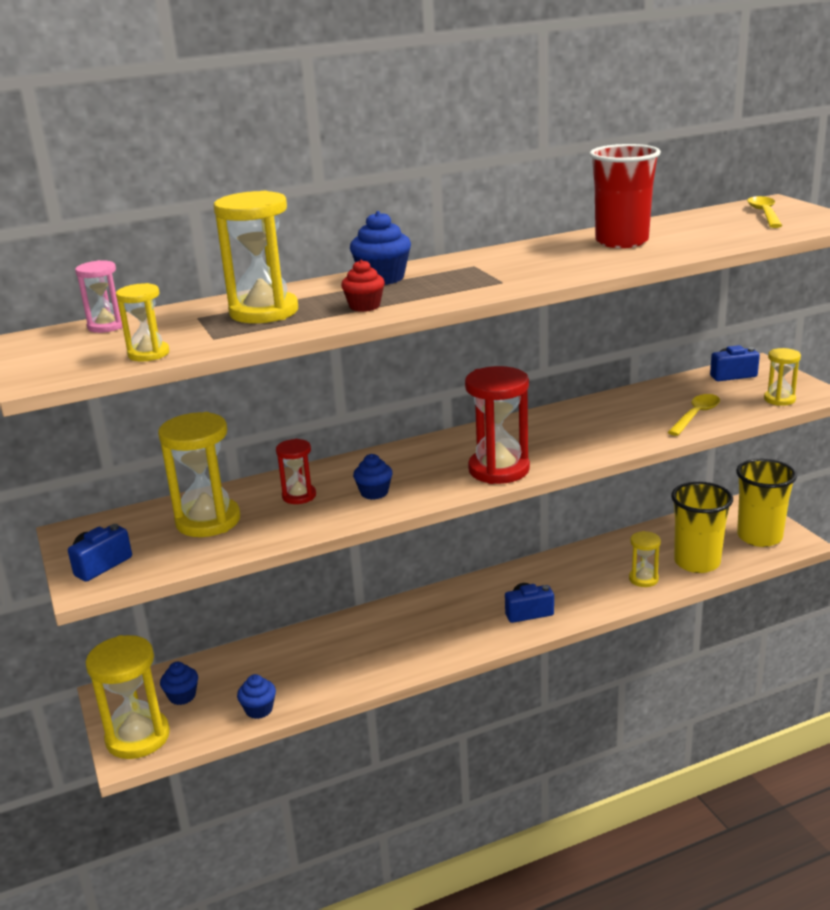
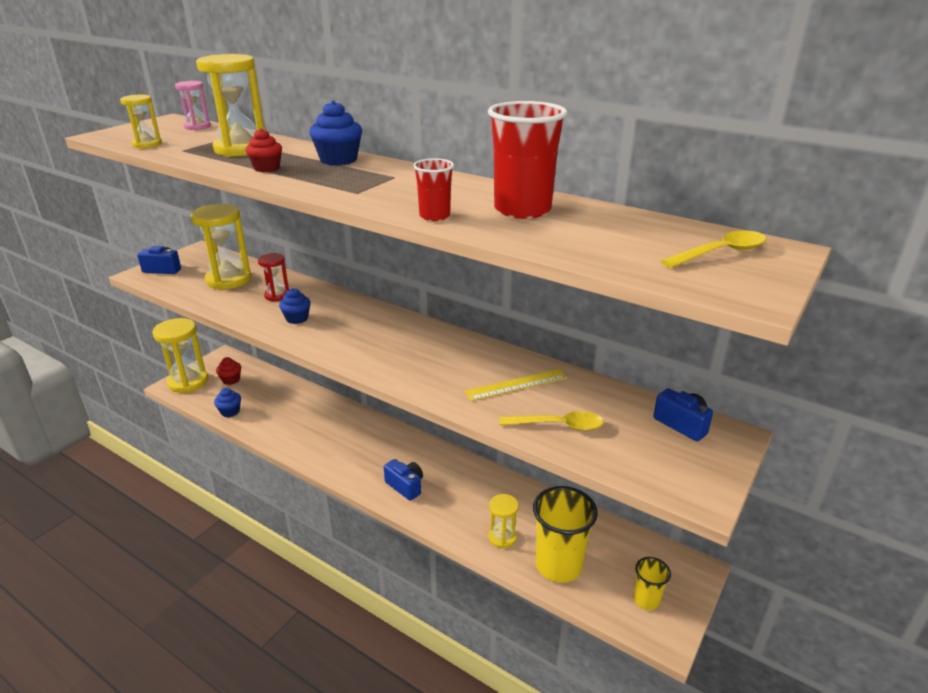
camera: 55 degrees right, 5 degrees up
(182, 696) = (231, 380): blue cupcake -> red cupcake
(499, 469) = (365, 355): red hourglass -> none
(603, 266) = (434, 216): none -> red cup
(622, 416) = (516, 384): none -> yellow ruler
(759, 537) = (646, 600): yellow cup -> yellow cup, size x0.53
(779, 399) = (655, 472): yellow hourglass -> none

